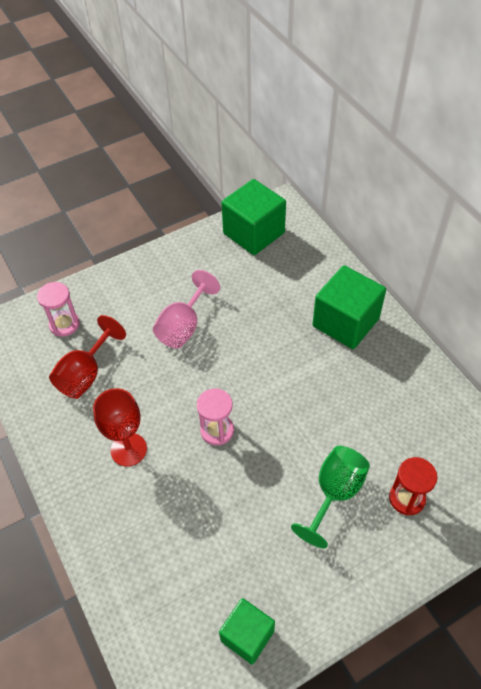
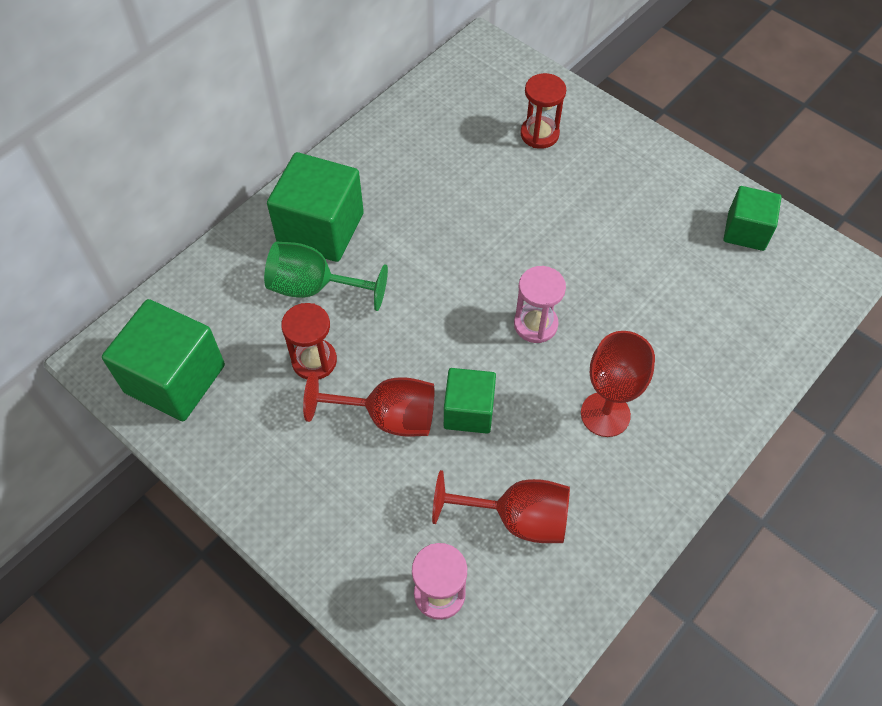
camera: 110 degrees left, 5 degrees up
(168, 370) = (468, 411): none -> green cube
(183, 326) = (387, 417): pink goblet -> red goblet
(239, 298) = (314, 361): none -> red hourglass
(334, 494) = (563, 193): green goblet -> green goblet (315, 288)

